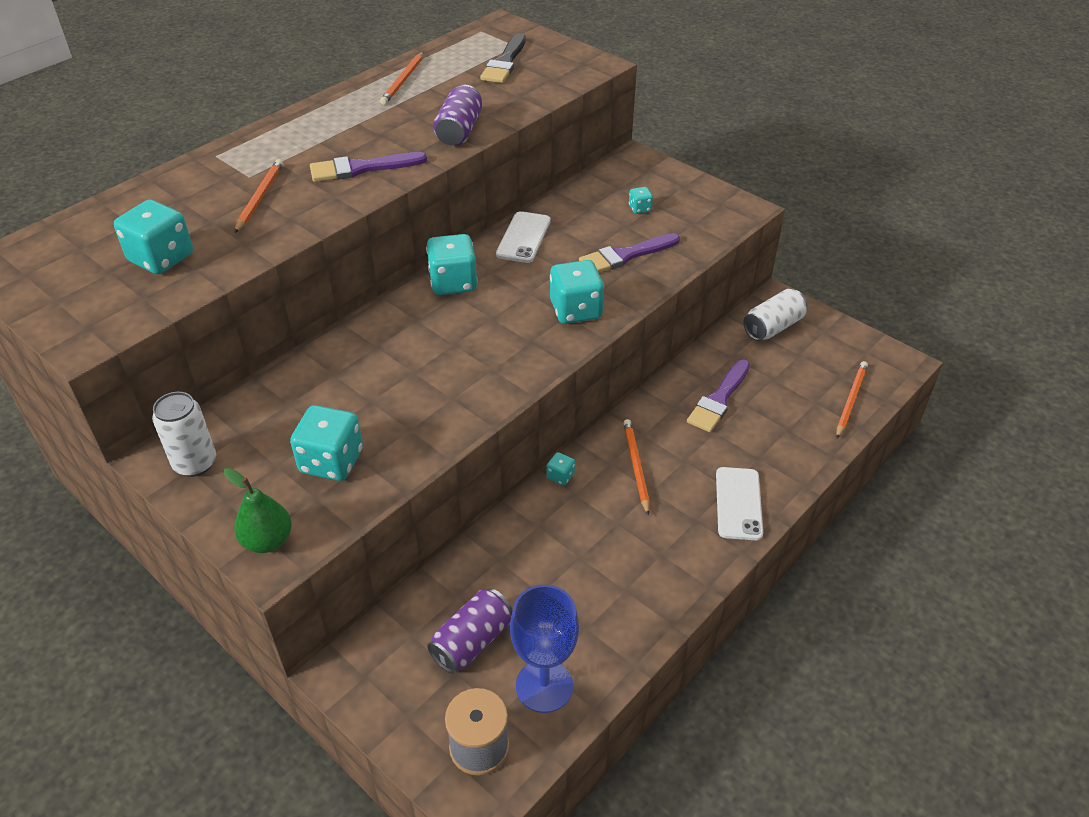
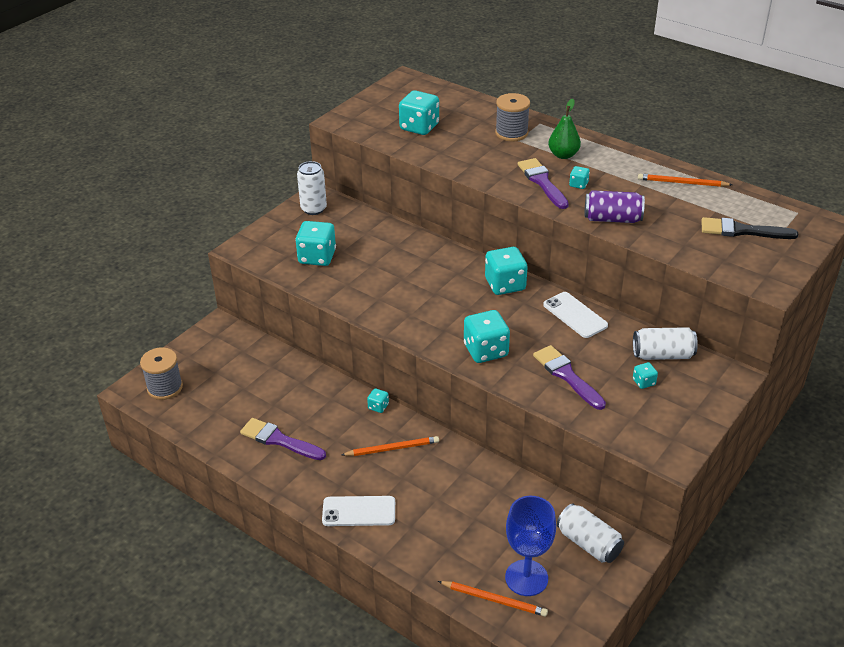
camera: 85 degrees right, 5 degrees down
(228, 179) = (511, 133): none -> grey spool
(260, 197) = (493, 148): orange pencil -> none
(267, 541) = (255, 245): green pear -> green pear (563, 155)
(378, 144) = (578, 184): none -> turquoise dice
(472, 641) = (237, 377): purple can -> none
(523, 237) = (575, 315): white phone -> white phone turned 45 degrees clockwise
(544, 686) = (202, 412): blue goblet -> blue goblet (526, 578)
(599, 191) = (662, 355): none -> white can
(719, 399) = (478, 500): purple brush -> purple brush (279, 440)

